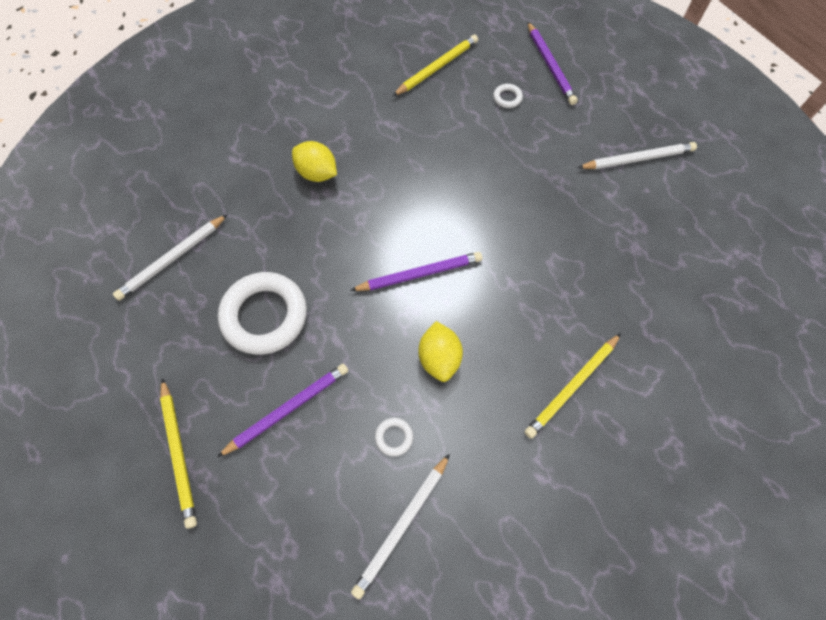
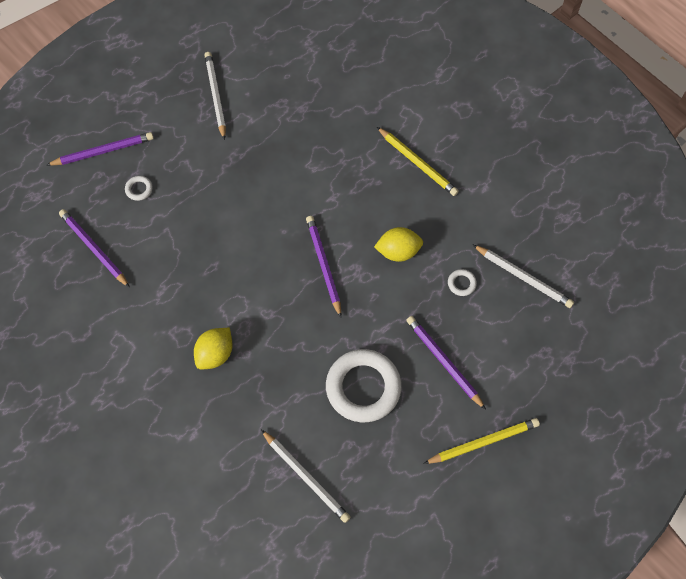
camera: 90 degrees left, 0 degrees up
(437, 68) = (94, 248): yellow pencil -> purple pencil

